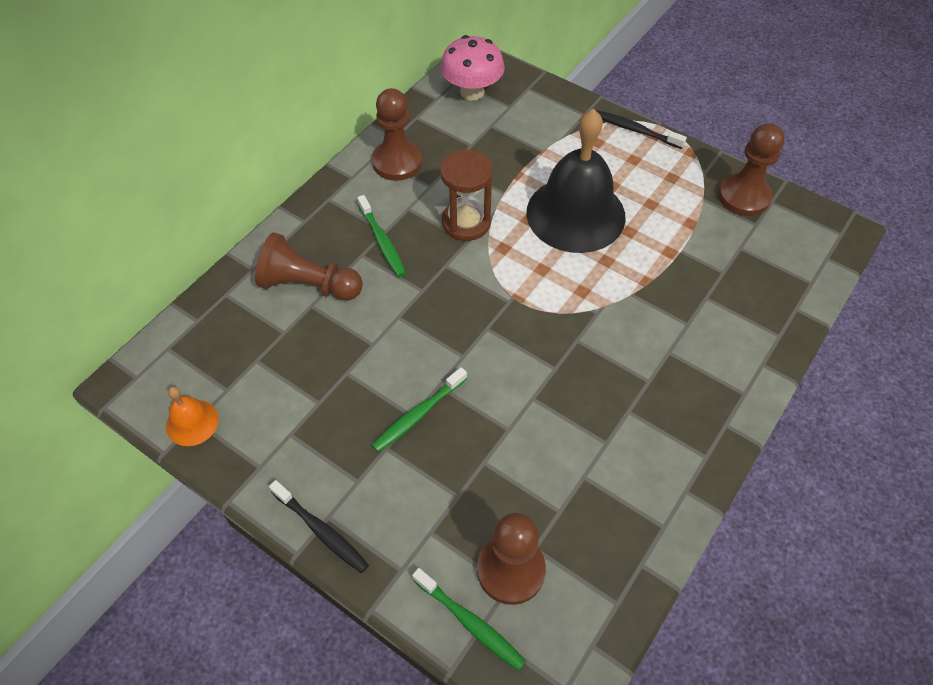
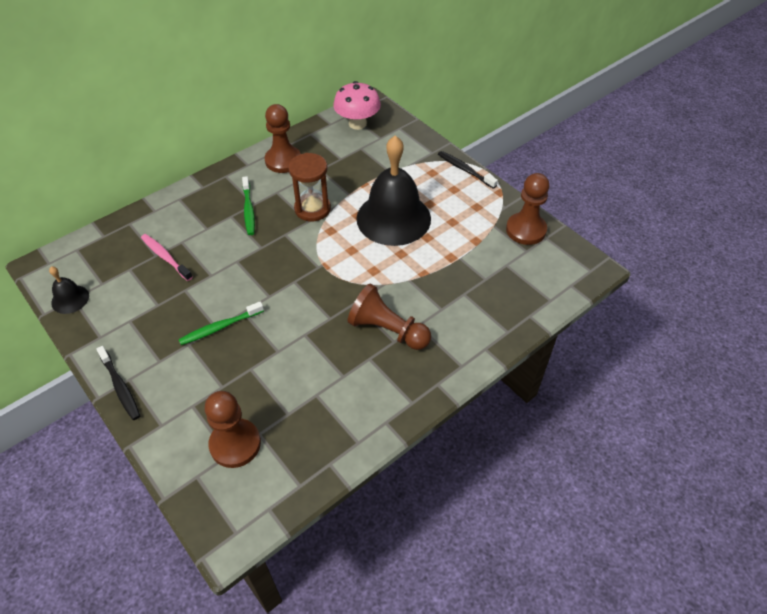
camera: 15 degrees right, 5 degrees down
(192, 422) = (70, 299): orange bell -> black bell
(298, 332) = (165, 257): none -> pink toothbrush
(308, 285) = (186, 228): brown pawn -> brown pawn (387, 330)
(470, 622) = (191, 471): green toothbrush -> none

